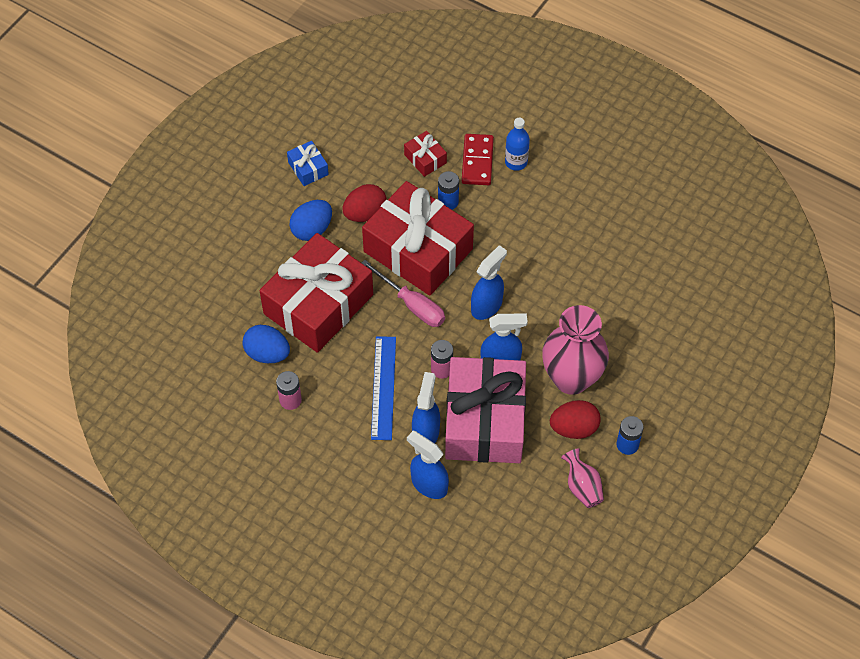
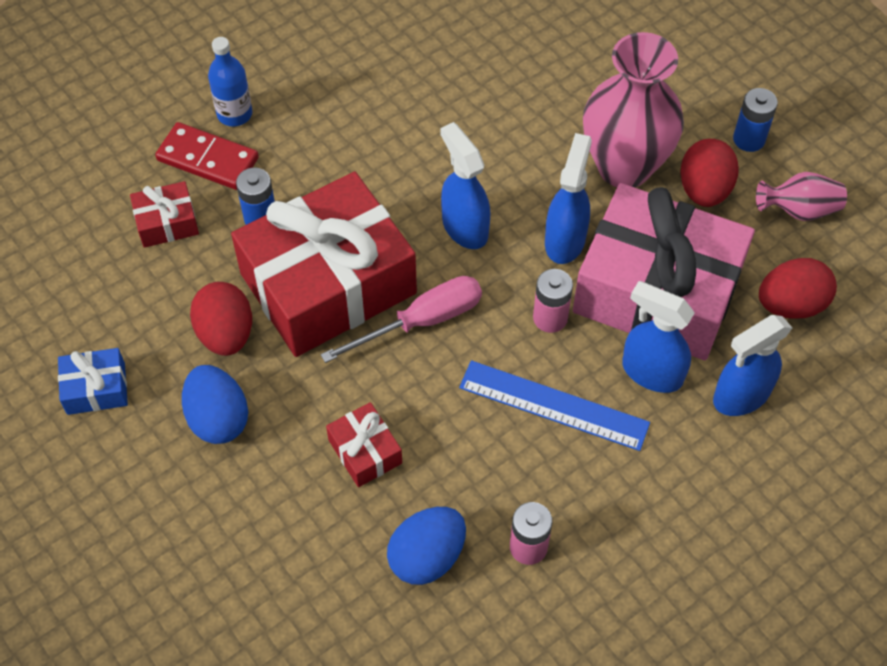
camera: 70 degrees left, 0 degrees up
(318, 304) = (365, 451): red gift -> red gift, size x0.41
(506, 498) = (791, 304): none -> red egg

